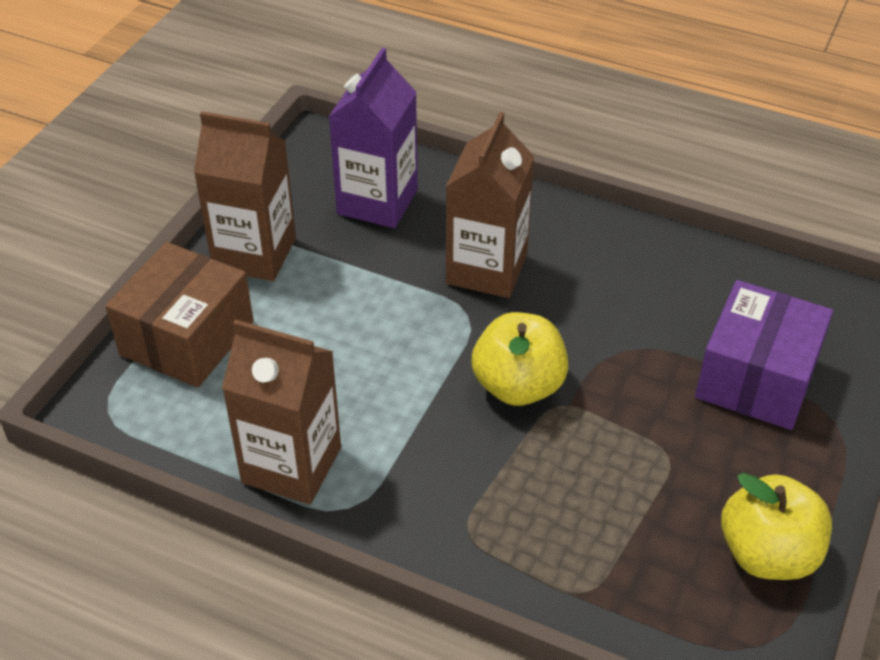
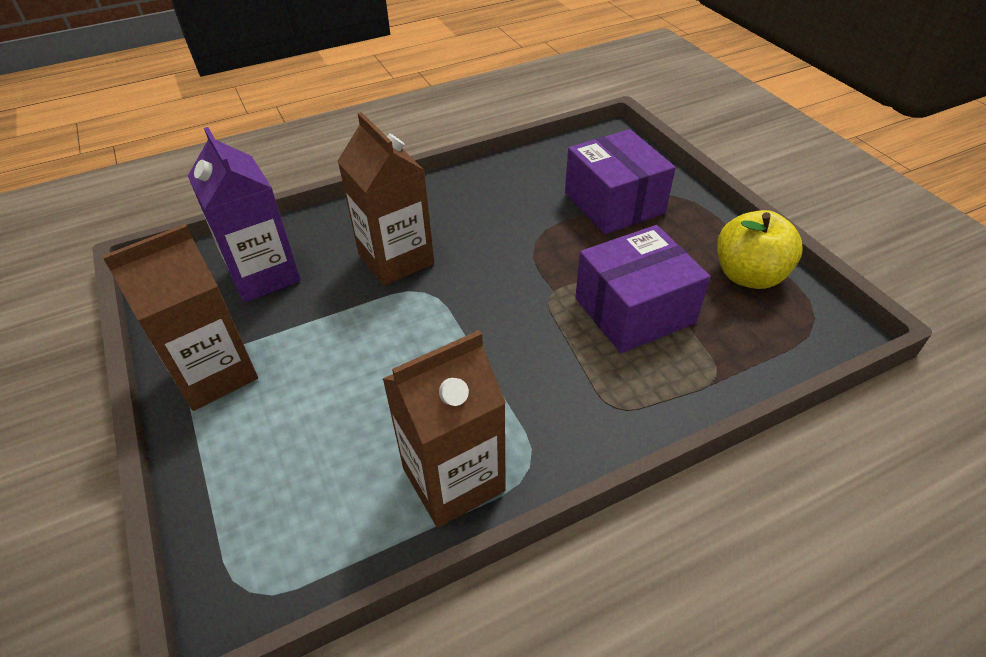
camera: 50 degrees left, 0 degrees up
(187, 338) = (242, 474): brown box -> none
(518, 386) = (513, 304): yellow apple -> none
(607, 481) = (634, 310): none -> purple box

